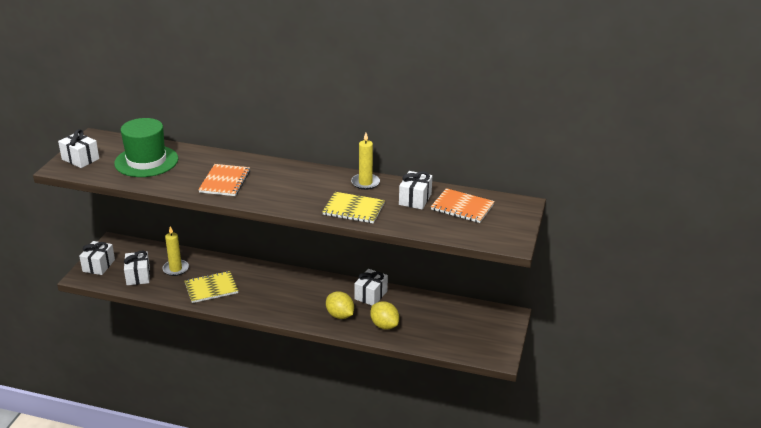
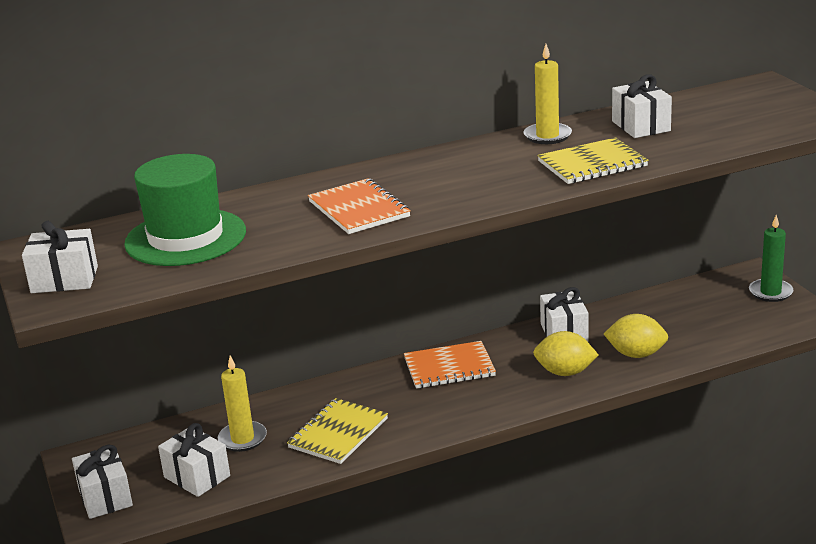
camera: 35 degrees left, 5 degrees down
(462, 207) = (708, 111): orange notebook -> orange notebook (449, 367)
(501, 331) = (770, 292): none -> green candle

